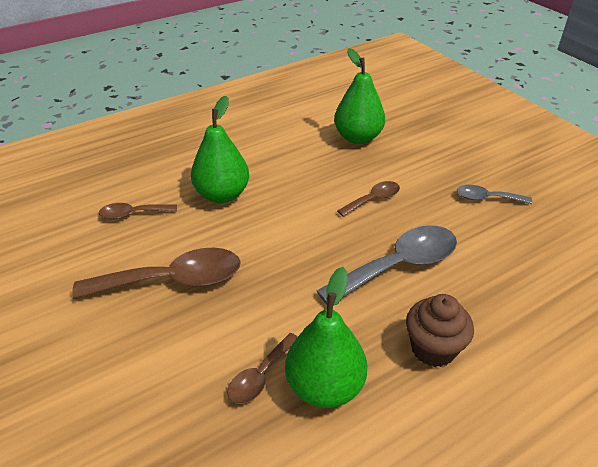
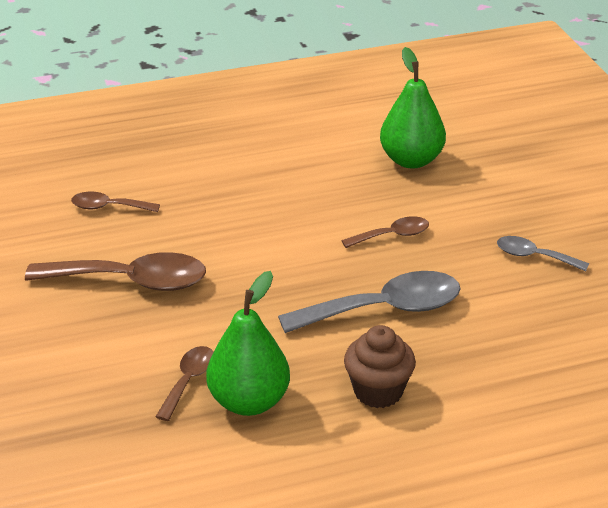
camera: 15 degrees right, 5 degrees down
(222, 195) = (216, 202): green pear -> none
(260, 376) = (189, 381): brown spoon -> brown spoon turned 150 degrees clockwise

